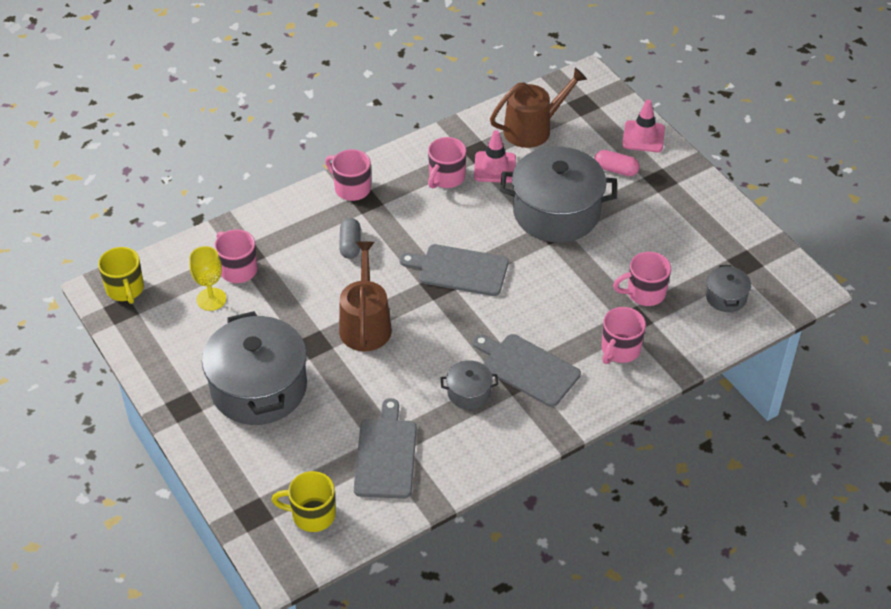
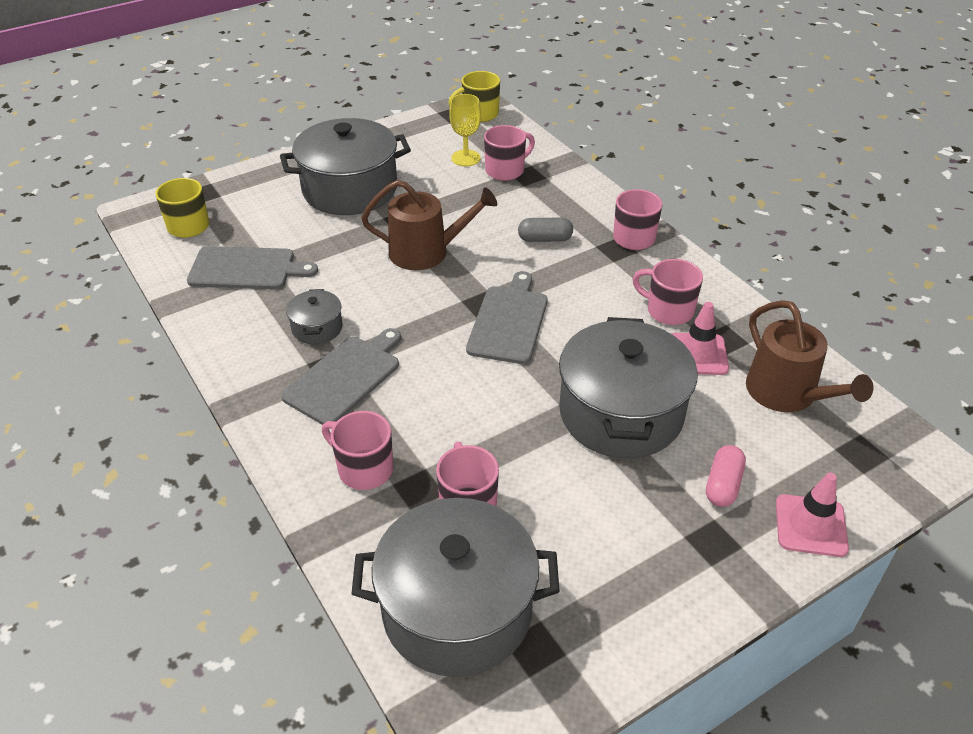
camera: 90 degrees right, 5 degrees down
(726, 297) = (457, 610): grey pot -> grey pot, size x2.22

